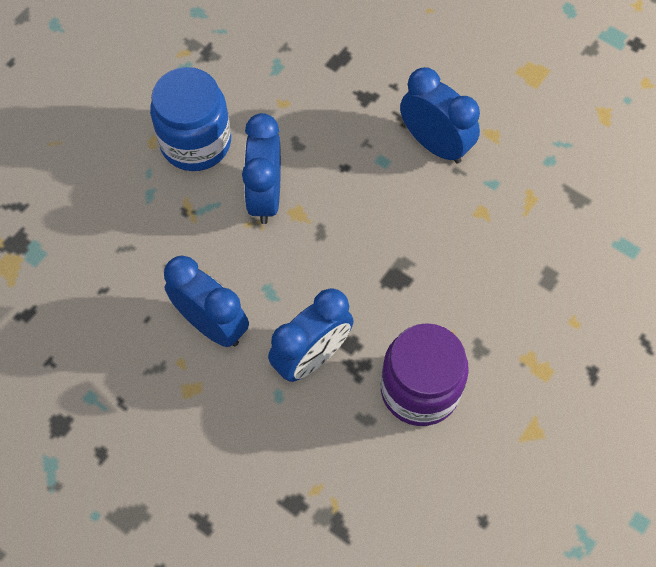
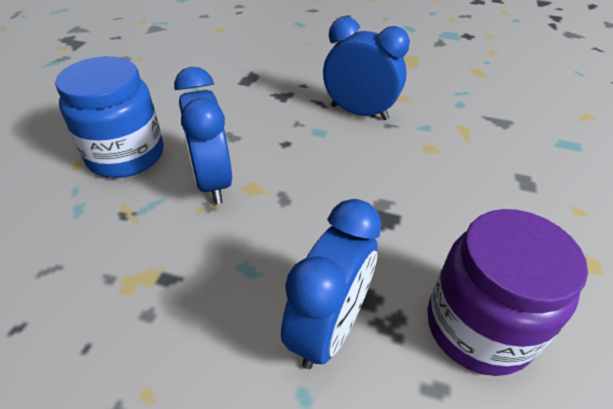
camera: 20 degrees left, 20 degrees down
(212, 324) = (182, 327): blue clock -> none

